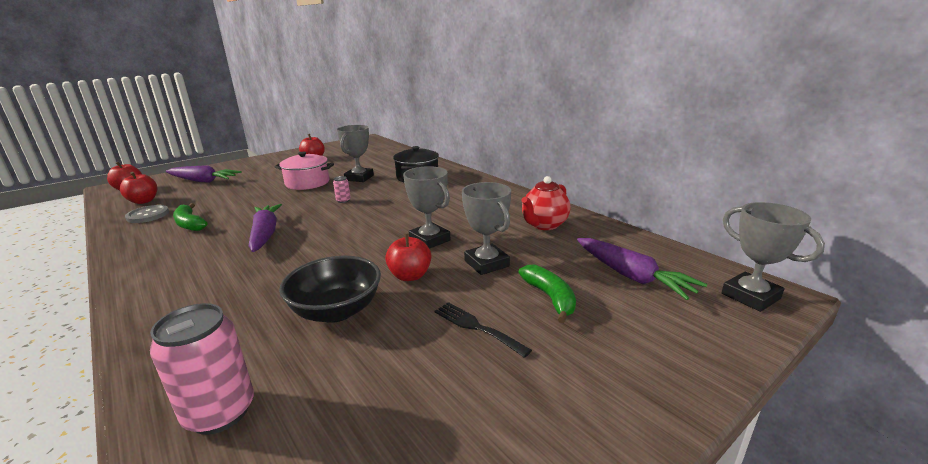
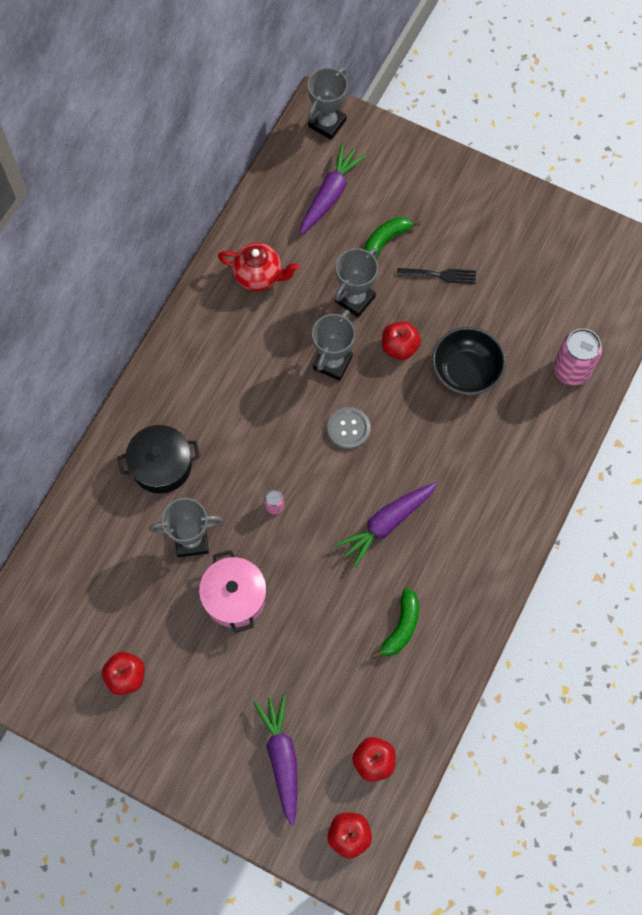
camera: 115 degrees left, 45 degrees up
(148, 215) = (403, 704): grey button -> grey button (348, 429)
(476, 327) = (440, 275): black fork -> black fork turned 105 degrees counterclockwise

